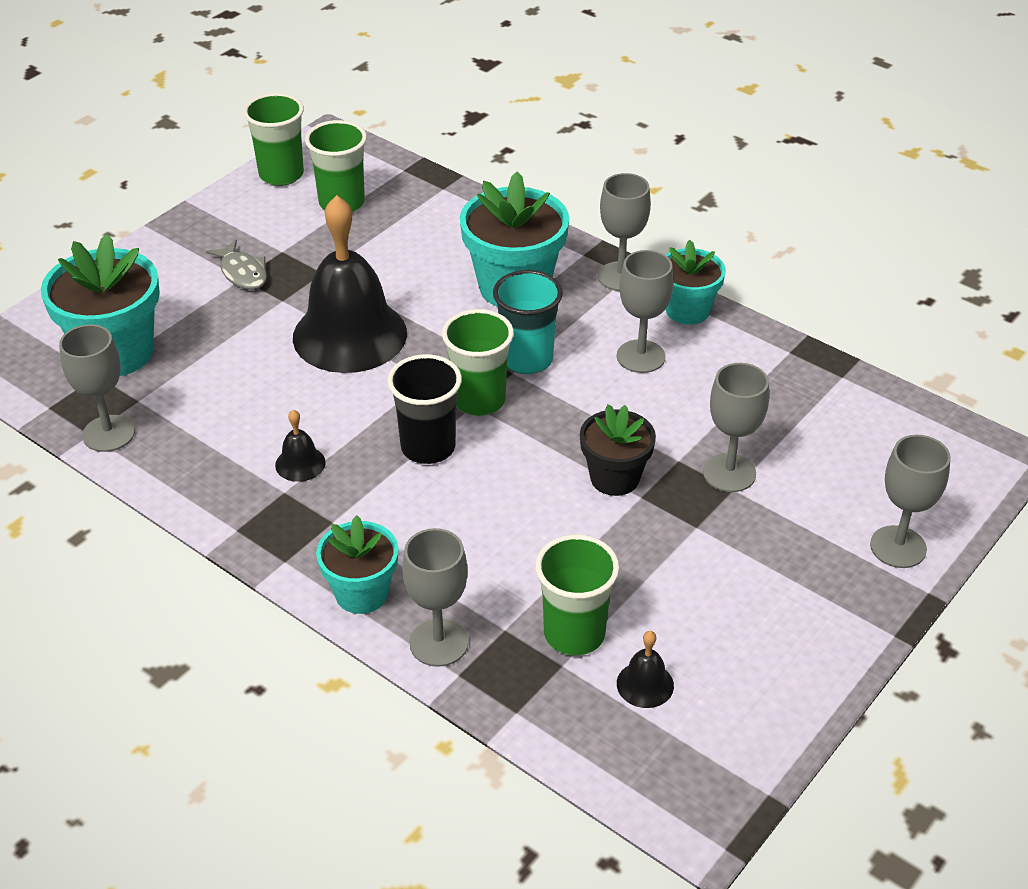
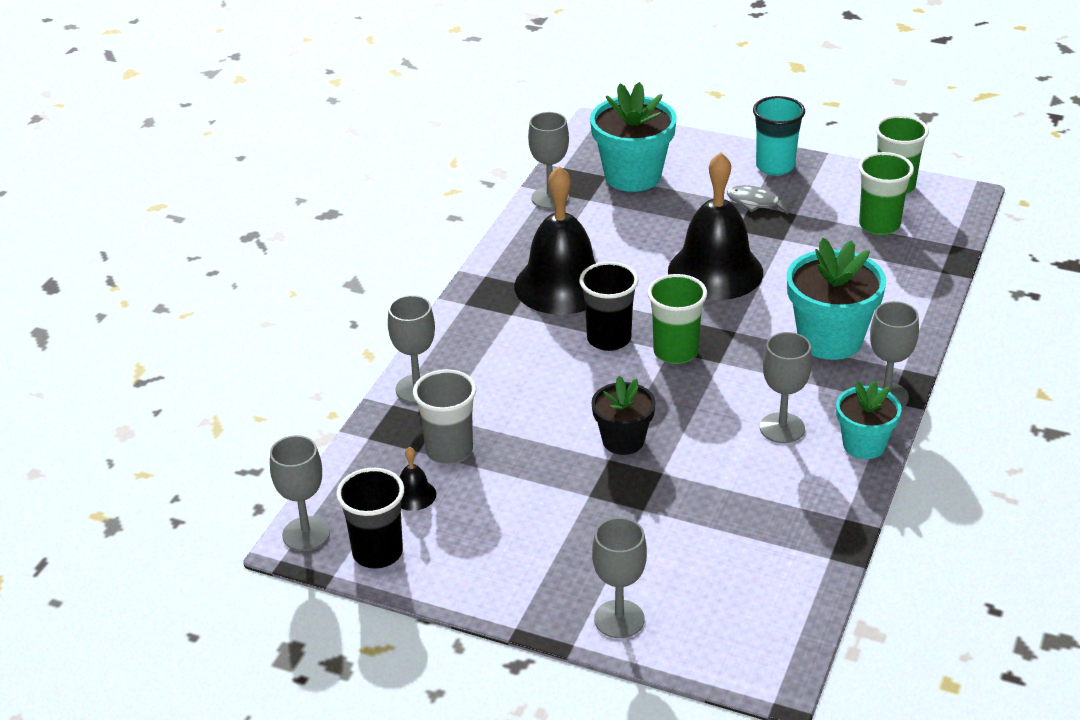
camera: 75 degrees right, 5 degrees down
(242, 273) = (756, 203): grey fish -> grey fish turned 75 degrees clockwise
(300, 463) = (562, 285): black bell -> black bell, size x2.49
(361, 593) = (449, 344): turquoise flower pot -> none
(527, 360) = (739, 366): turquoise cup -> turquoise cup (775, 166)
(574, 634) = (449, 451): green cup -> grey cup
(729, 473) = (661, 504): grey goblet -> grey goblet (306, 534)
(740, 740) = (377, 553): none -> black cup

